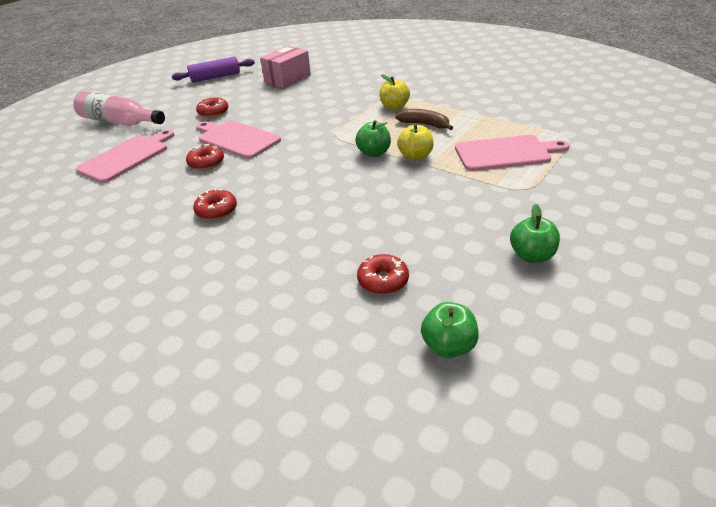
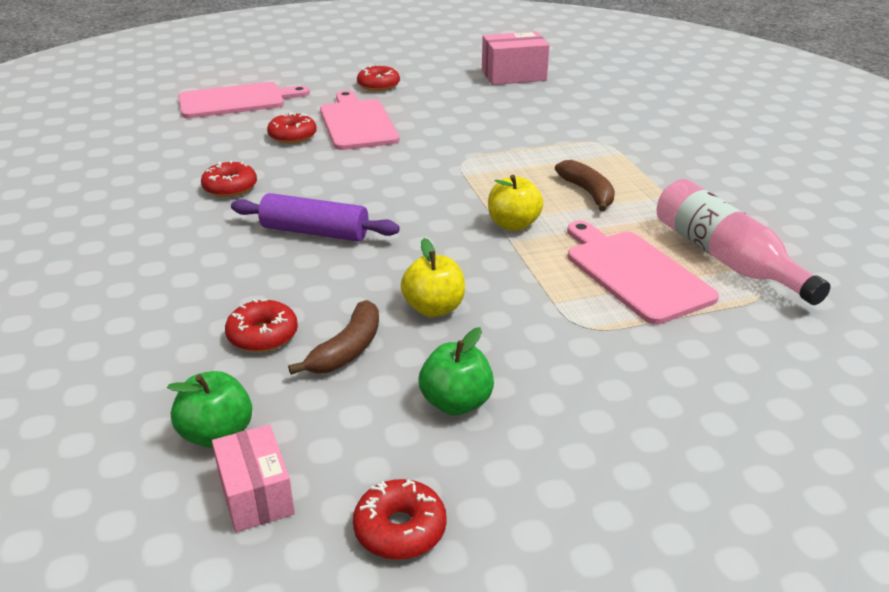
camera: 35 degrees right, 5 degrees down
(119, 122) = (281, 62): pink bottle -> pink bottle (725, 258)
(215, 77) = (439, 47): purple rolling pin -> purple rolling pin (315, 232)
(374, 153) = (472, 199): green apple -> none
(394, 107) = (585, 156): yellow apple -> yellow apple (434, 308)
(439, 261) = (347, 349): none -> brown banana
(506, 153) = (634, 273): pink cutting board -> pink cutting board turned 150 degrees counterclockwise
(520, 360) = (256, 495): none -> pink box
(605, 328) = (400, 529): none -> red donut

